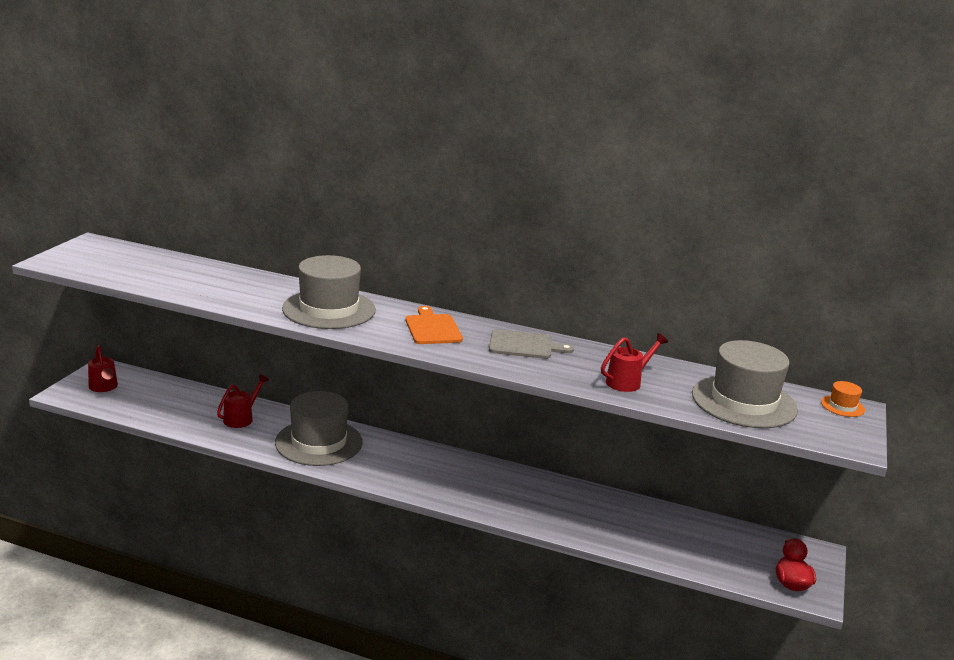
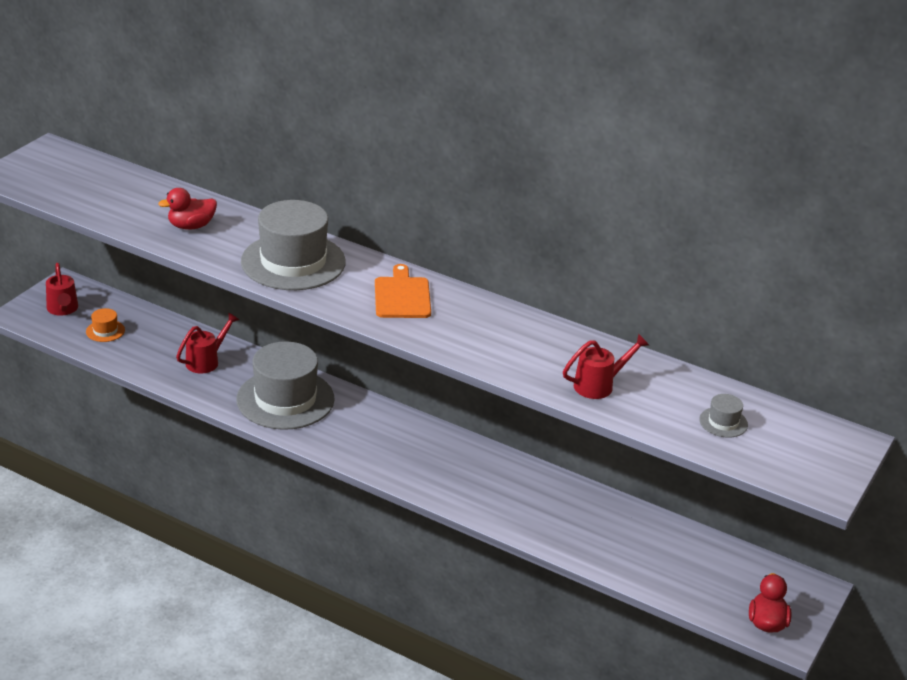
camera: 10 degrees right, 10 degrees up
(230, 289) = (191, 226): none -> red duck
(524, 345) = (499, 326): grey cutting board -> none
(744, 402) = (723, 422): grey hat -> grey hat, size x0.41
(842, 406) = (839, 437): orange hat -> orange hat (105, 331)

